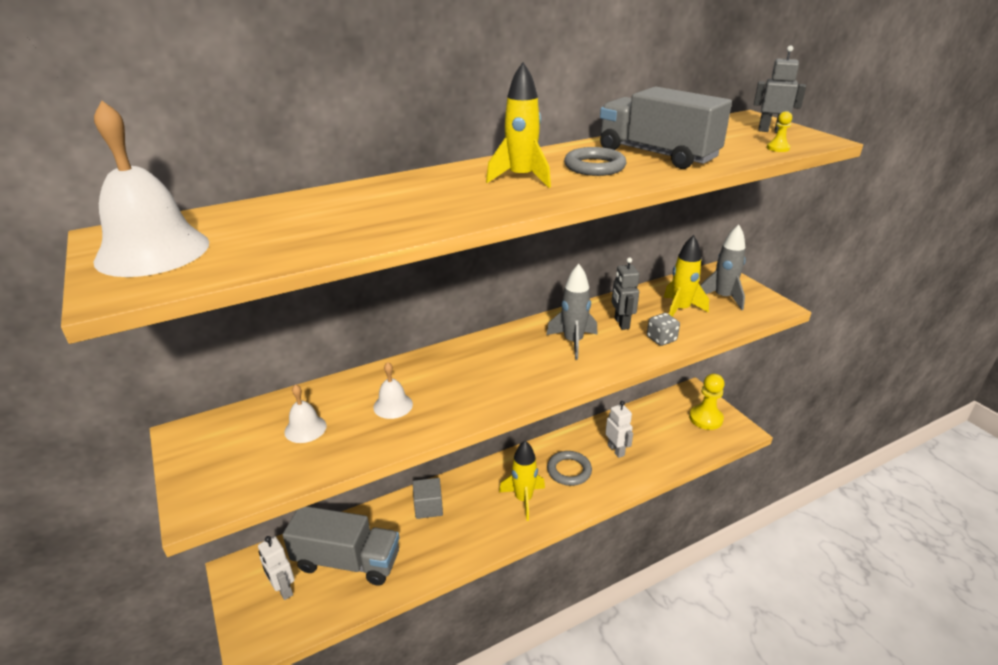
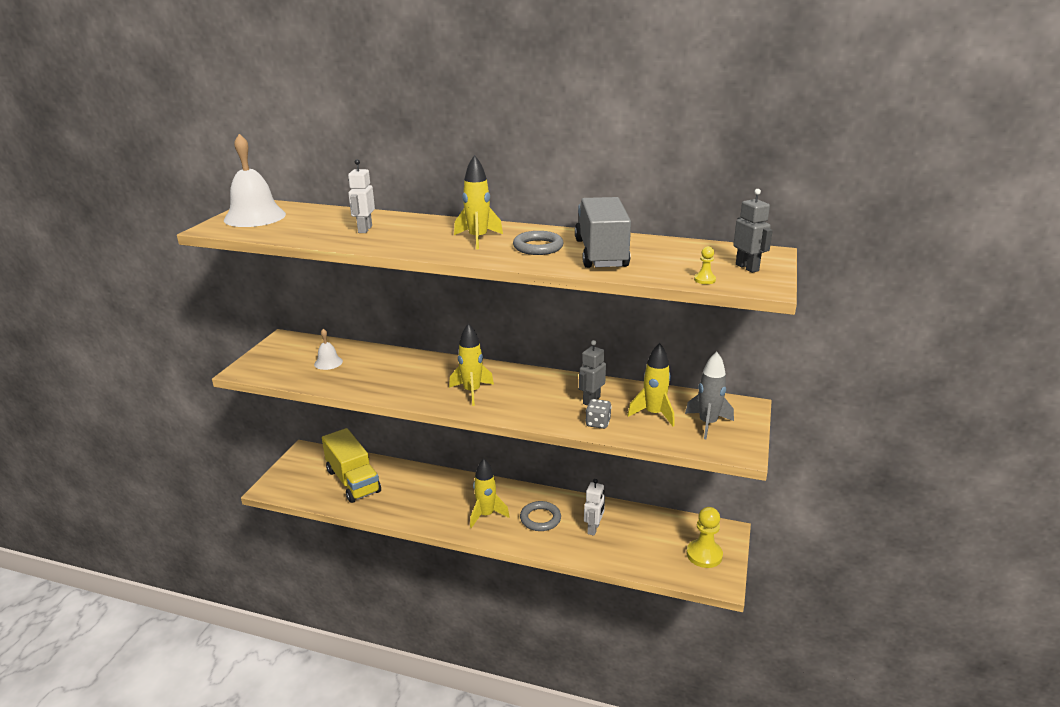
camera: 45 degrees right, 5 degrees down
(283, 589) = (310, 474): white robot -> white robot (364, 229)
(347, 561) = (353, 481): grey truck -> yellow truck
(393, 405) = (381, 373): white bell -> none
(428, 507) = (428, 482): grey cube -> none
(517, 371) = (472, 392): none -> yellow rocket
(573, 342) = (536, 394): grey rocket -> none

